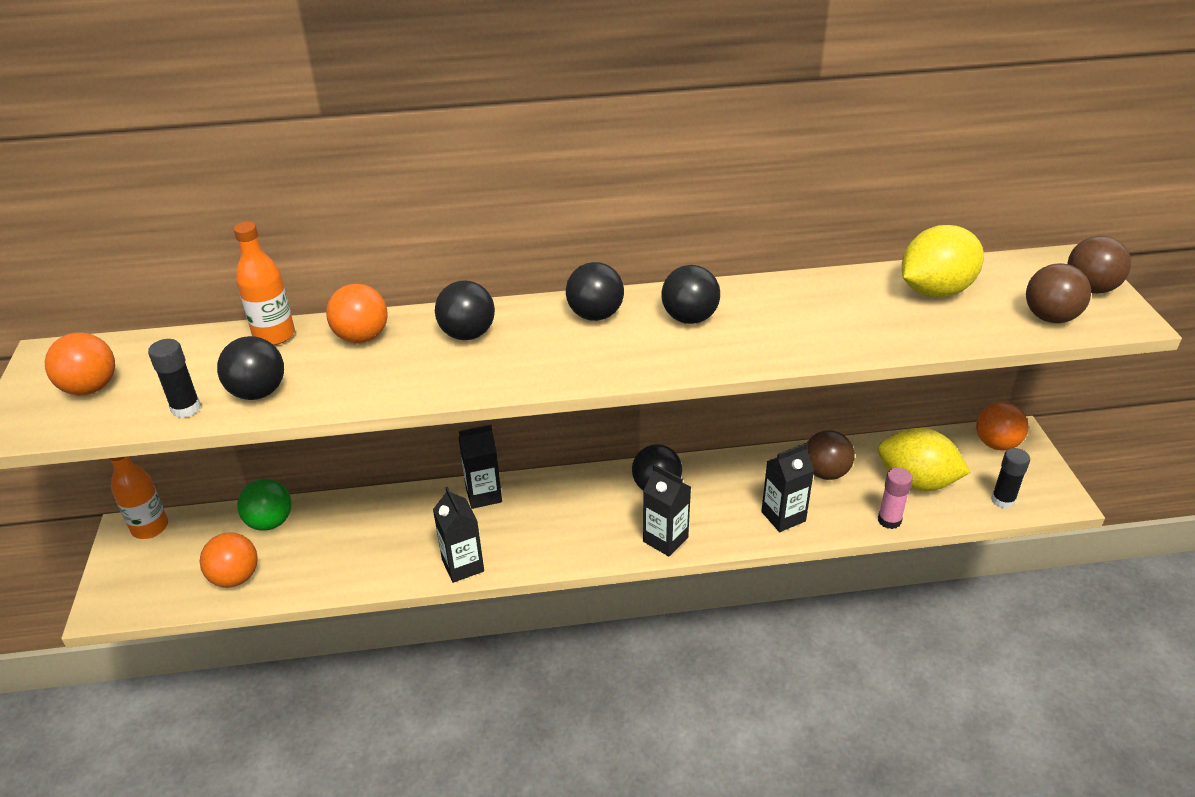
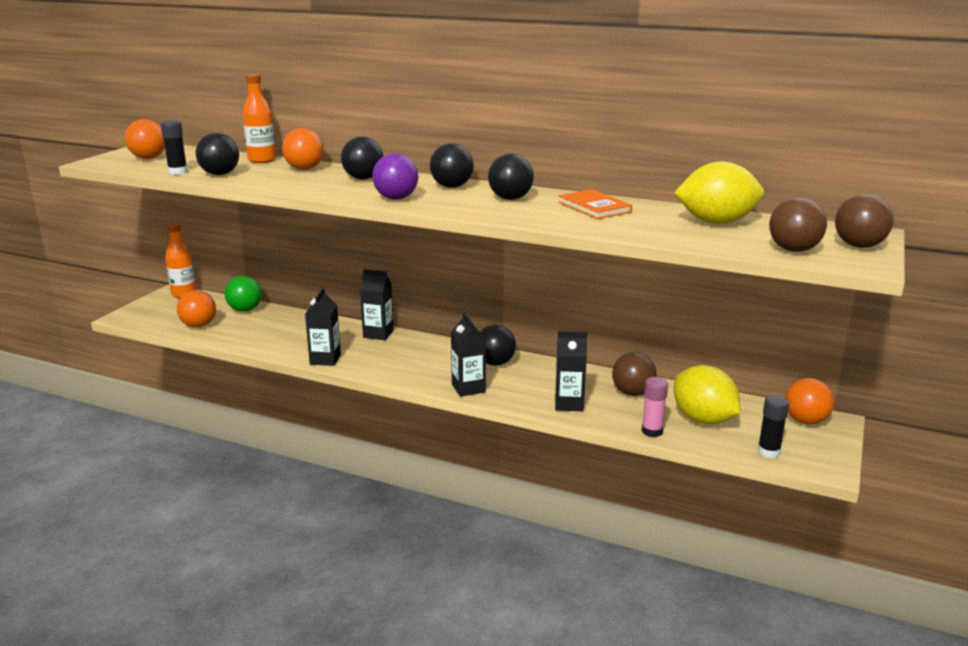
camera: 30 degrees right, 15 degrees down
(562, 366) = (396, 198): none -> purple ball
(793, 304) = (594, 207): none -> orange book

